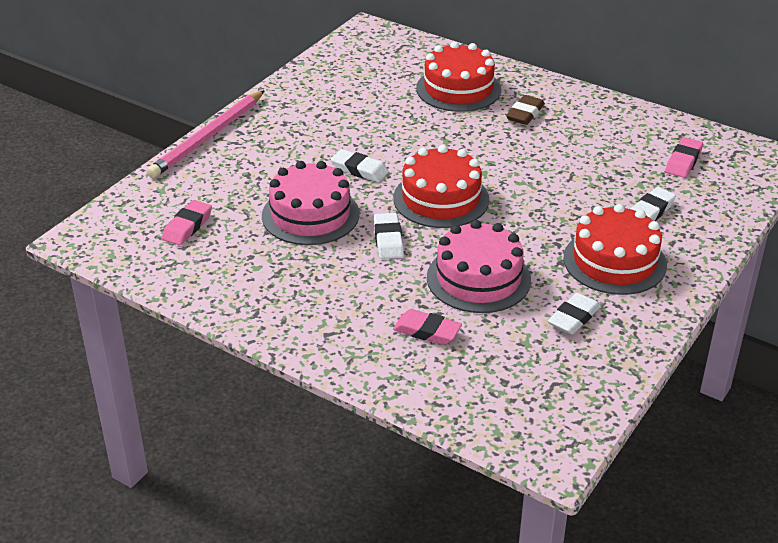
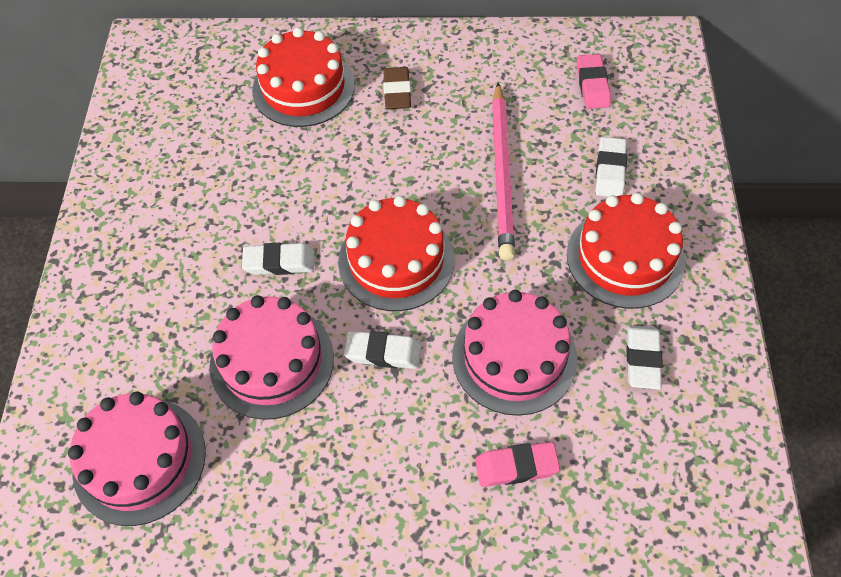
camera: 30 degrees left, 20 degrees up
(187, 227) = (139, 460): pink eraser -> pink cake
(208, 137) = (66, 301): pink pencil -> pink pencil (502, 173)
(388, 240) = (383, 353): white eraser -> white eraser turned 45 degrees counterclockwise

